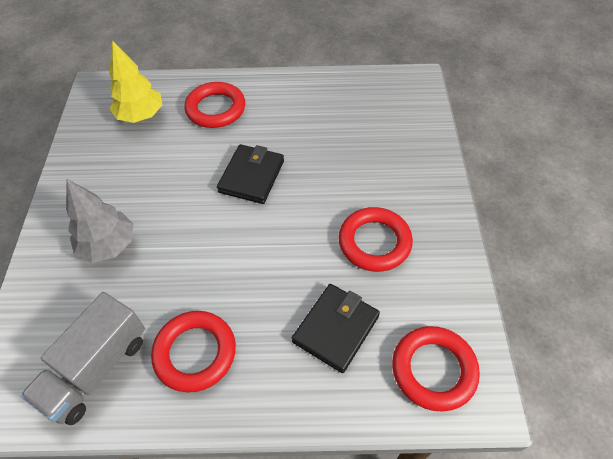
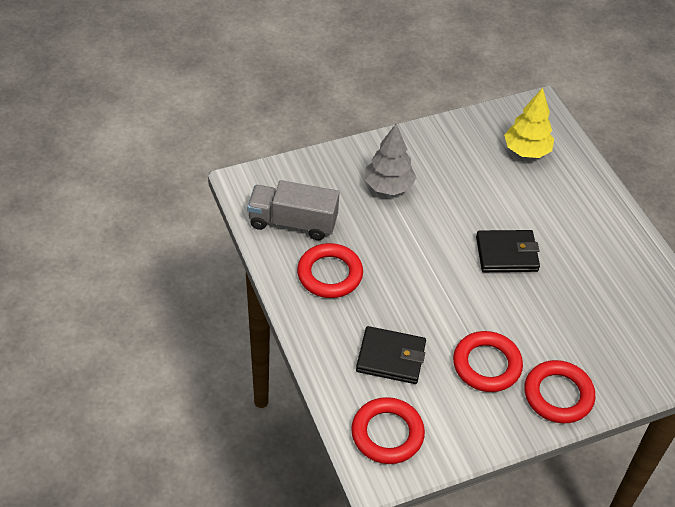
camera: 65 degrees right, 5 degrees down
(216, 109) = (568, 200): red ring -> red ring (558, 395)

